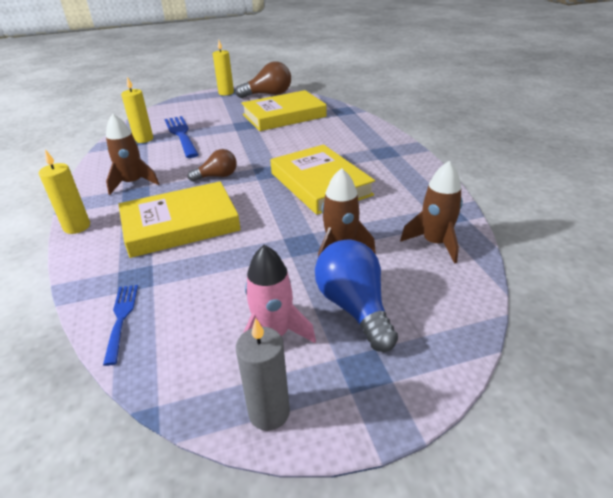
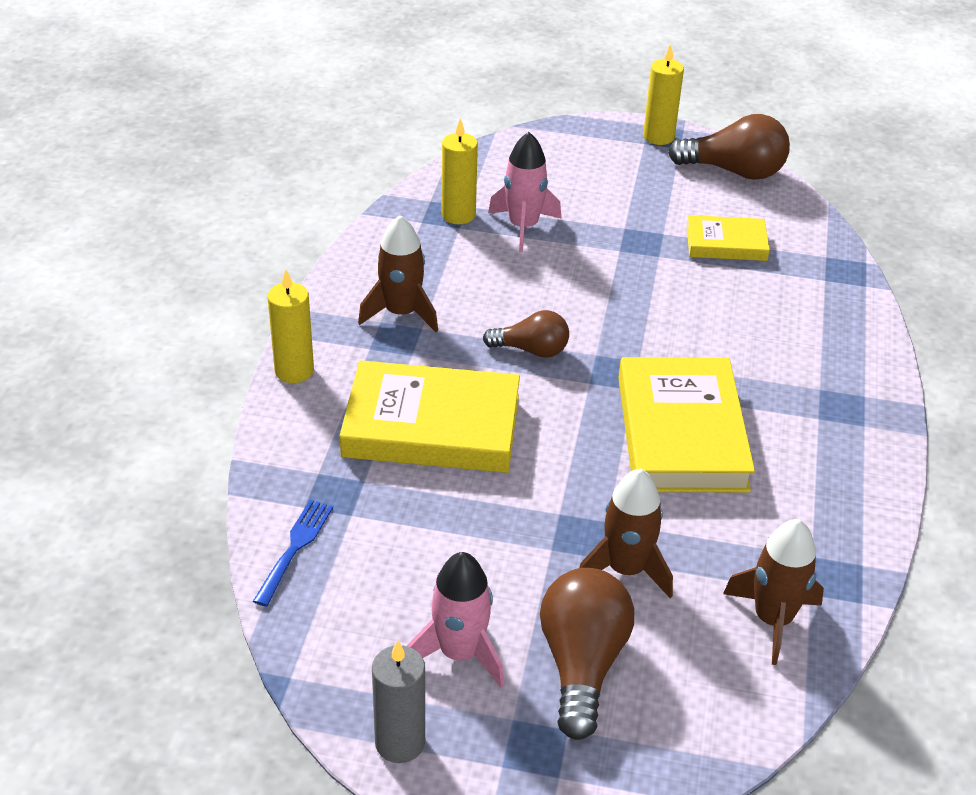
camera: 25 degrees right, 5 degrees up
(181, 135) = (523, 227): blue fork -> pink rocket
(284, 116) = (726, 243): yellow book -> yellow book, size x0.55
(354, 307) = (582, 664): blue light bulb -> brown light bulb

